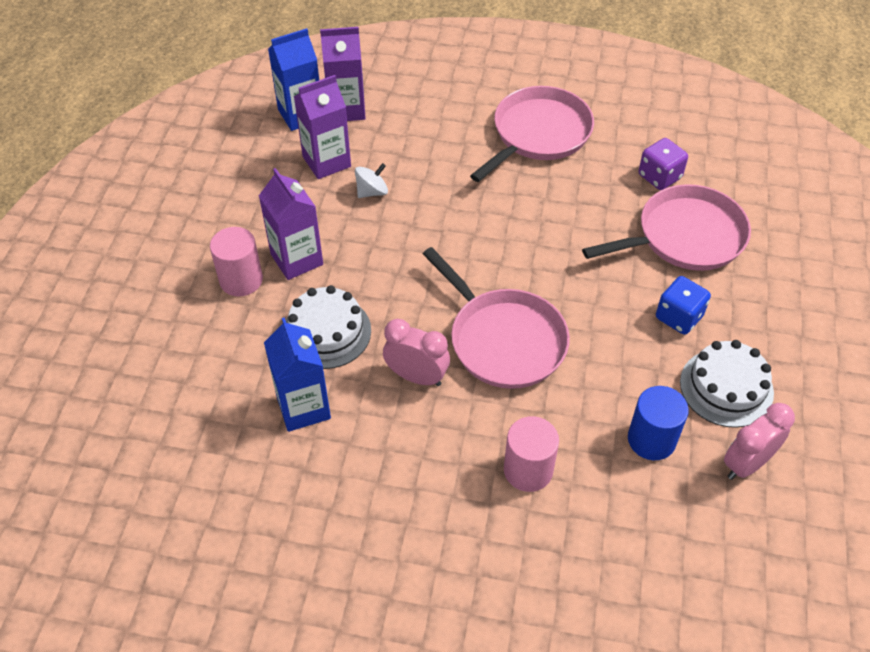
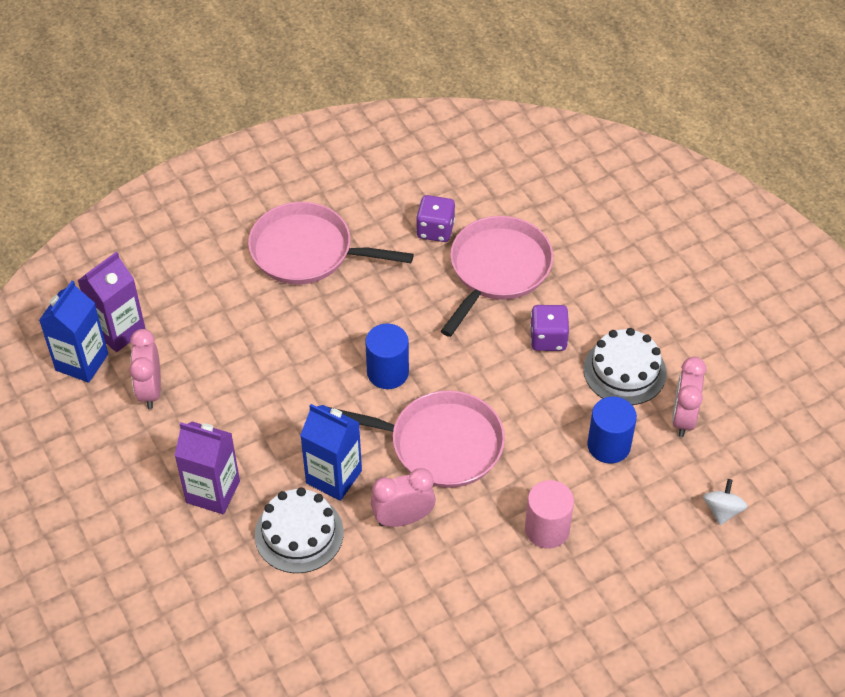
camera: 40 degrees left, 0 degrees up
(241, 280) = (183, 541): pink cylinder -> none
(303, 407) = (341, 604): blue carton -> blue carton (334, 477)
(326, 161) = (150, 390): purple carton -> pink clock
(372, 192) = (217, 392): white spinning top -> white spinning top (722, 510)
(515, 258) = (387, 372): none -> blue cylinder
(538, 134) = (307, 251): pink pan -> pink pan turned 75 degrees counterclockwise
(679, 317) = (548, 339): blue dice -> purple dice

